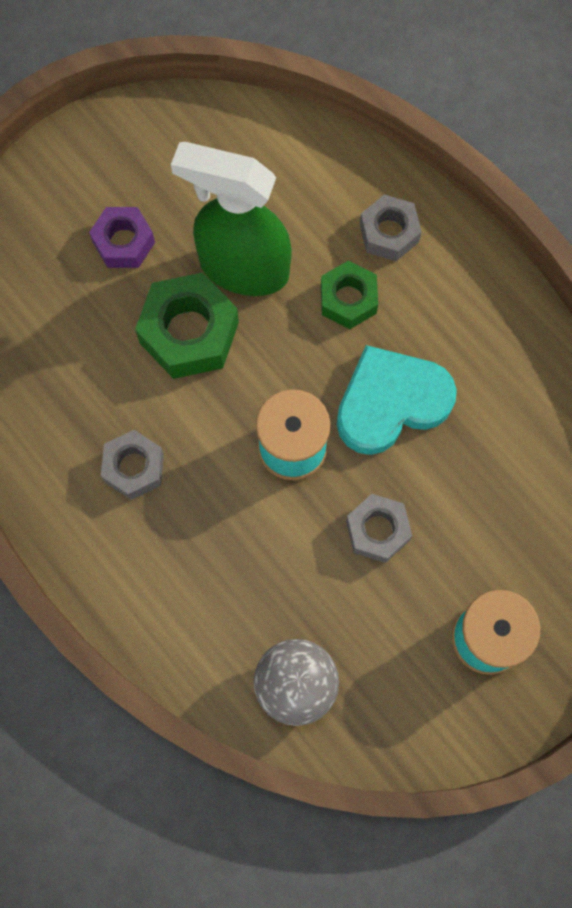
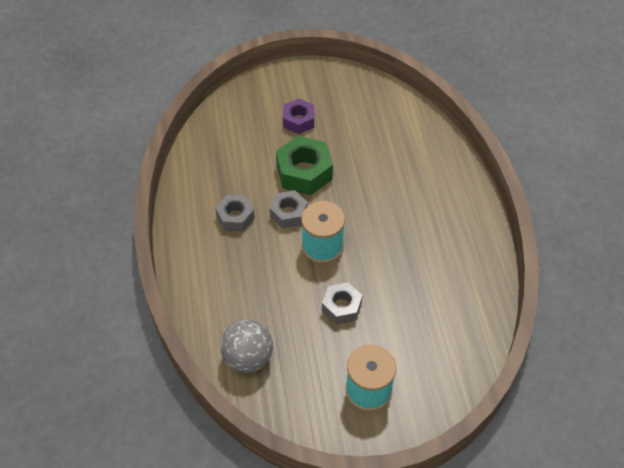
camera: 30 degrees right, 20 degrees down
(242, 268) = (350, 157): green spray bottle -> none
(348, 299) = (396, 195): green nut -> none
(389, 233) = (437, 176): grey nut -> grey nut (288, 213)
(391, 402) = (388, 251): turquoise heart -> none

